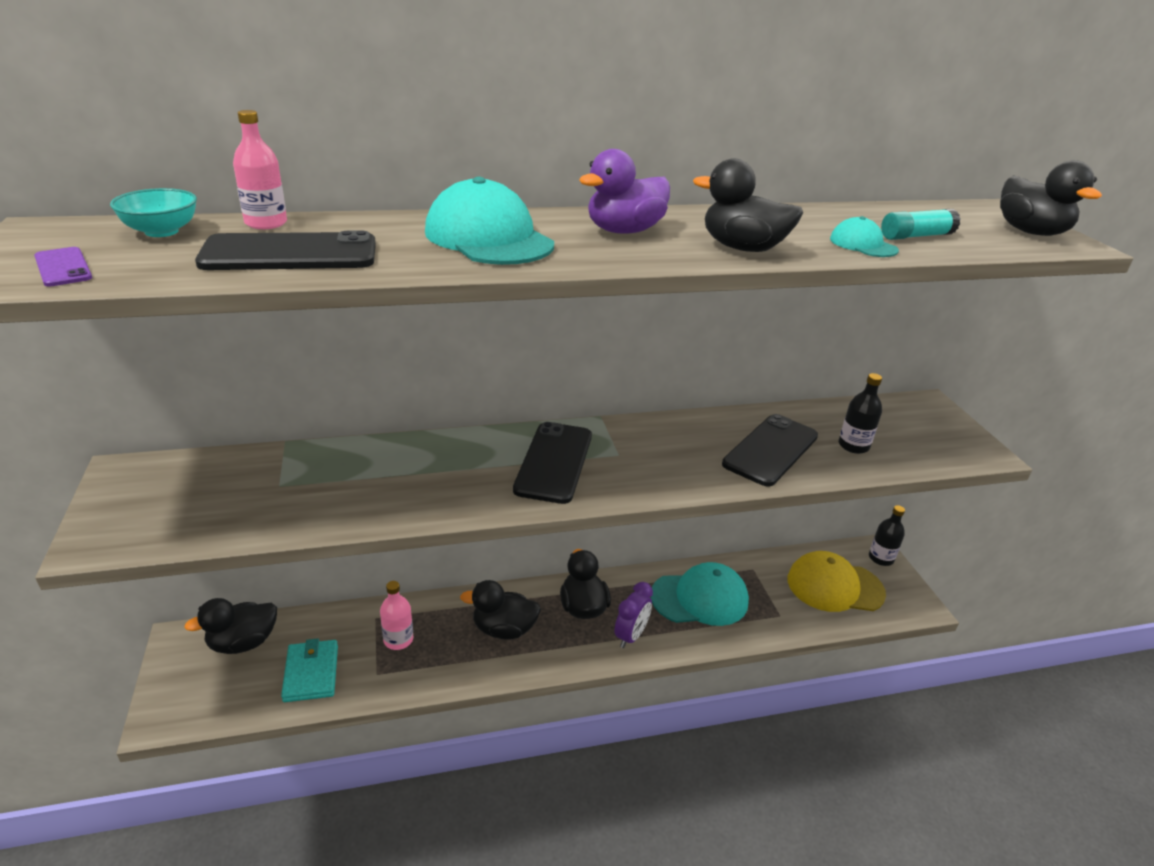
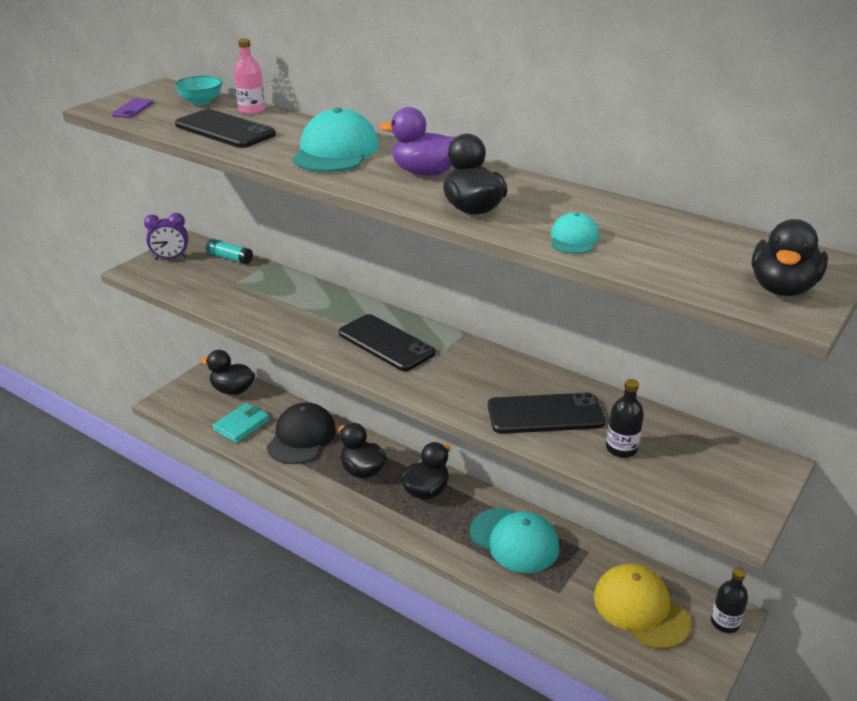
camera: 50 degrees right, 0 degrees up
(398, 639) = (301, 437): pink bottle -> black cap
(554, 462) = (386, 343): black phone -> black phone turned 75 degrees clockwise
(630, 636) = (431, 527): purple clock -> purple clock (171, 258)
(916, 236) = (644, 250): turquoise glue stick -> turquoise glue stick (230, 258)

